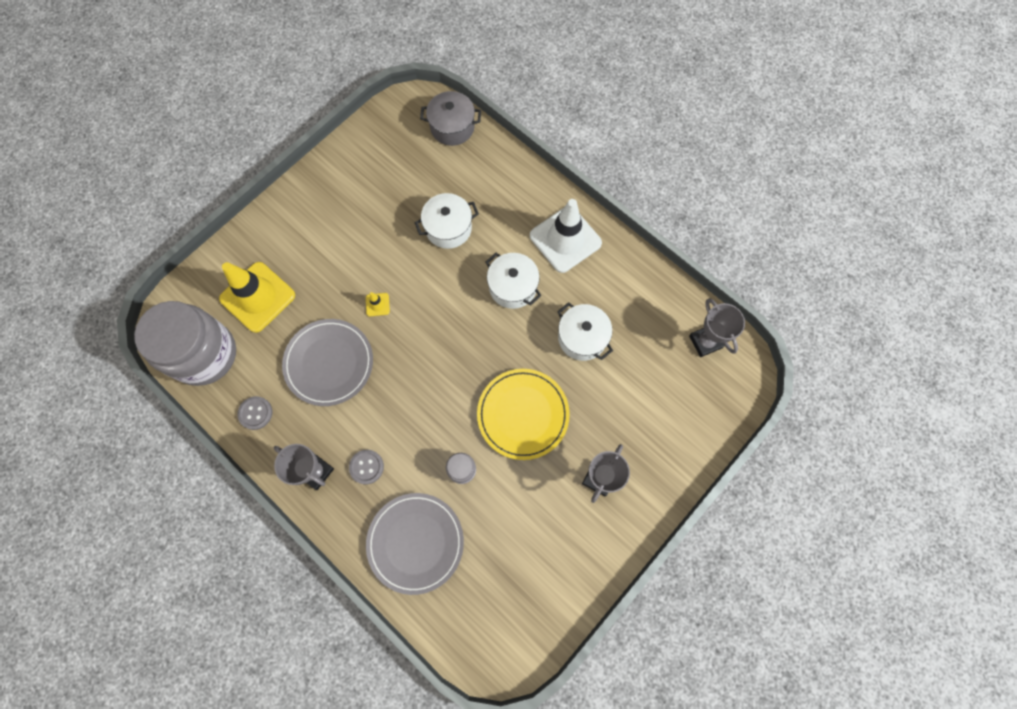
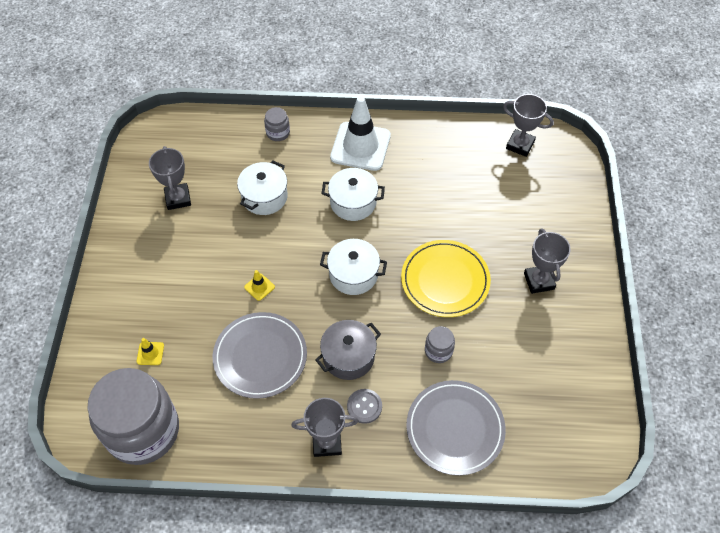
camera: 40 degrees left, 15 degrees down
(255, 413) = (233, 440): grey button -> none
(258, 297) = (150, 353): yellow traffic cone -> yellow traffic cone, size x0.40
(383, 180) = (178, 198): none -> grey trophy
(452, 127) = (200, 128): grey pot -> grey pot (348, 357)
(509, 176) = (278, 133): none -> grey jar
(582, 337) = (436, 200): white pot -> white pot (353, 274)

